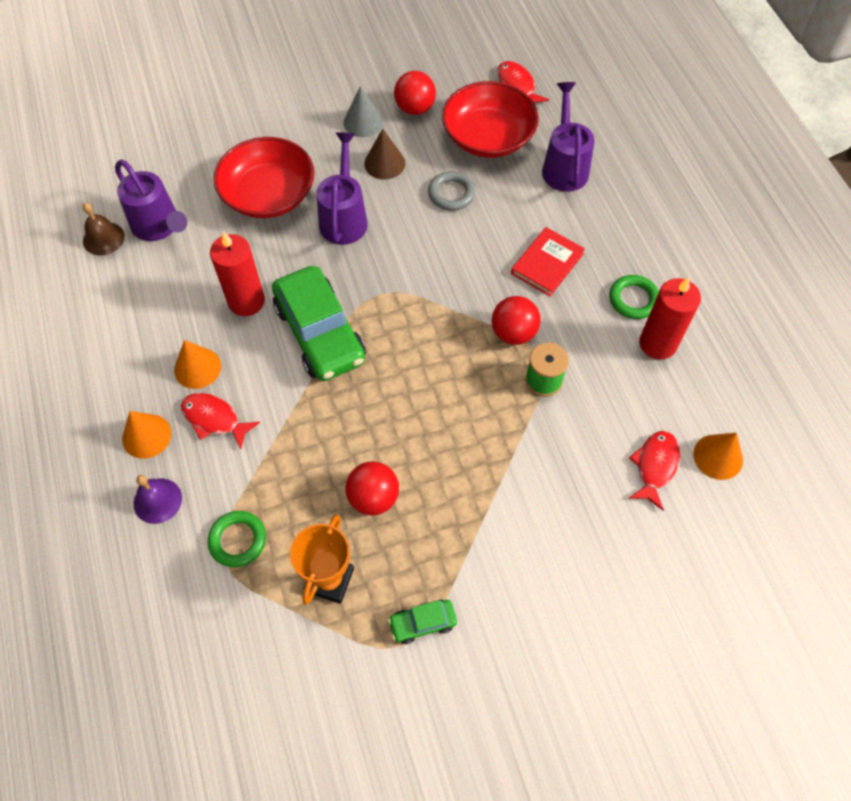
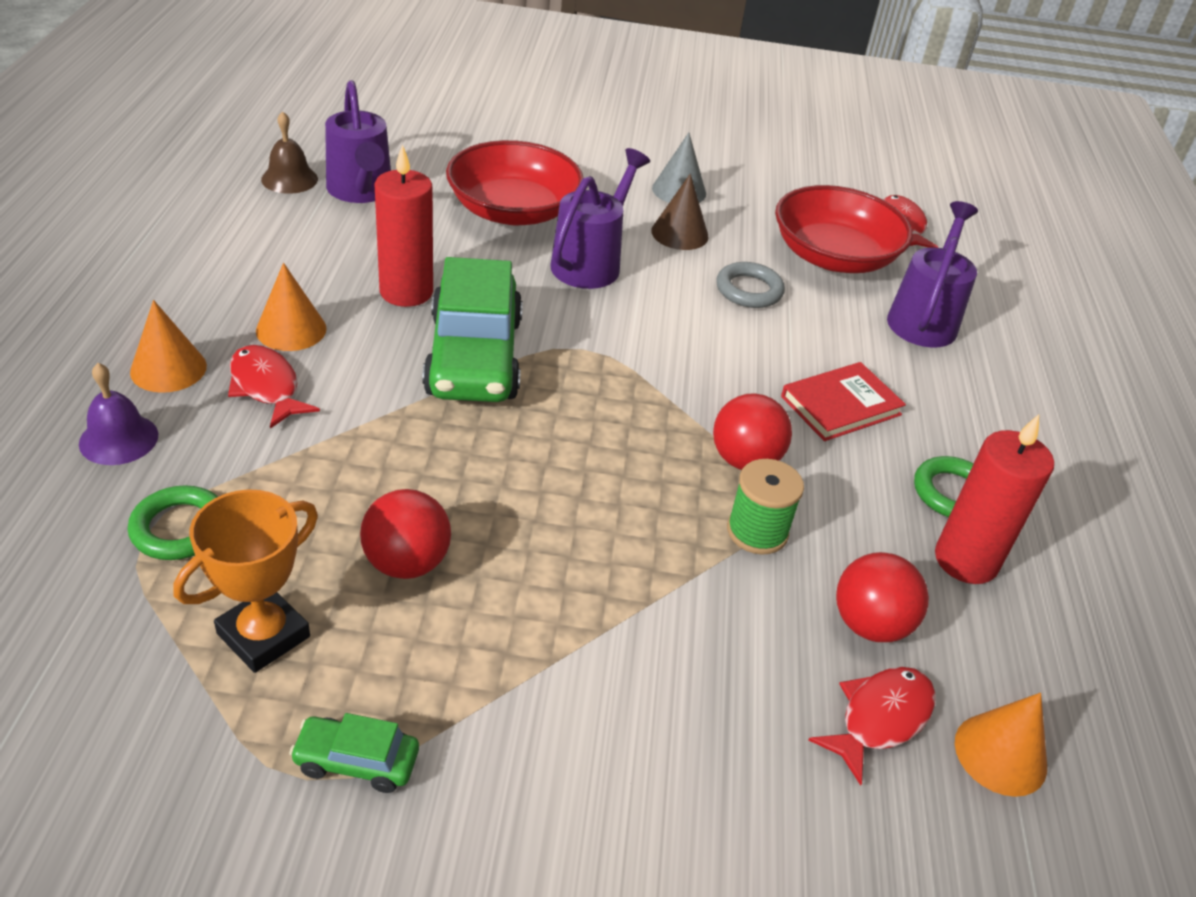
camera: 20 degrees right, 20 degrees down
(415, 108) = (753, 201): red ball -> red ball (870, 624)

